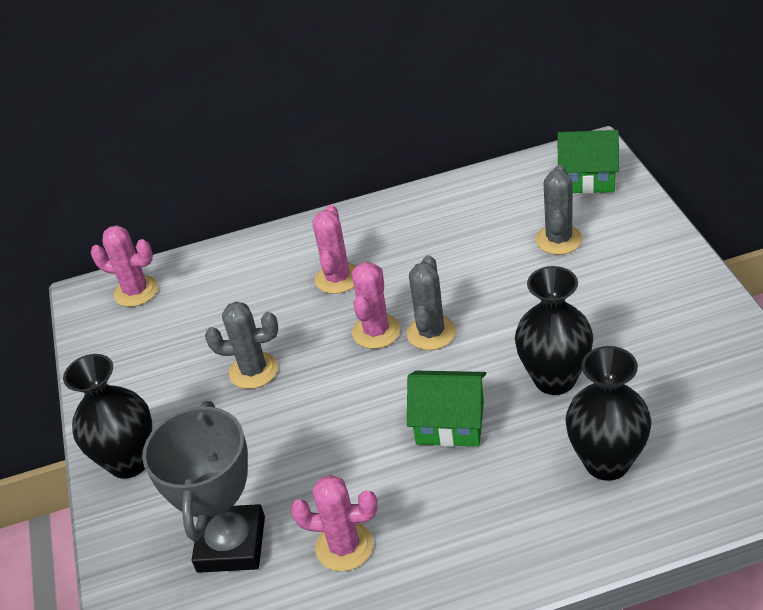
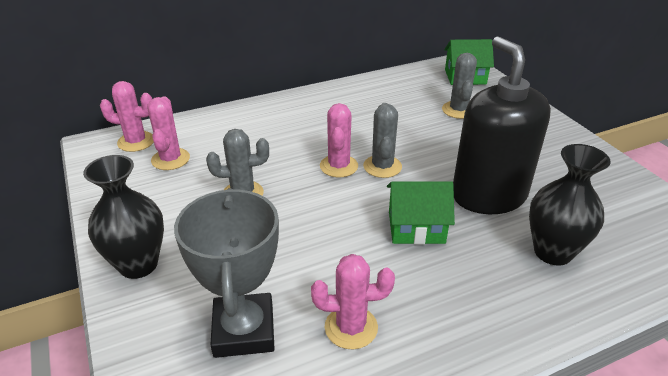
camera: 15 degrees left, 5 degrees down
(337, 278) = (300, 133): pink cactus -> pink cactus (170, 159)
(554, 379) = (488, 195): black vase -> black soap dispenser

